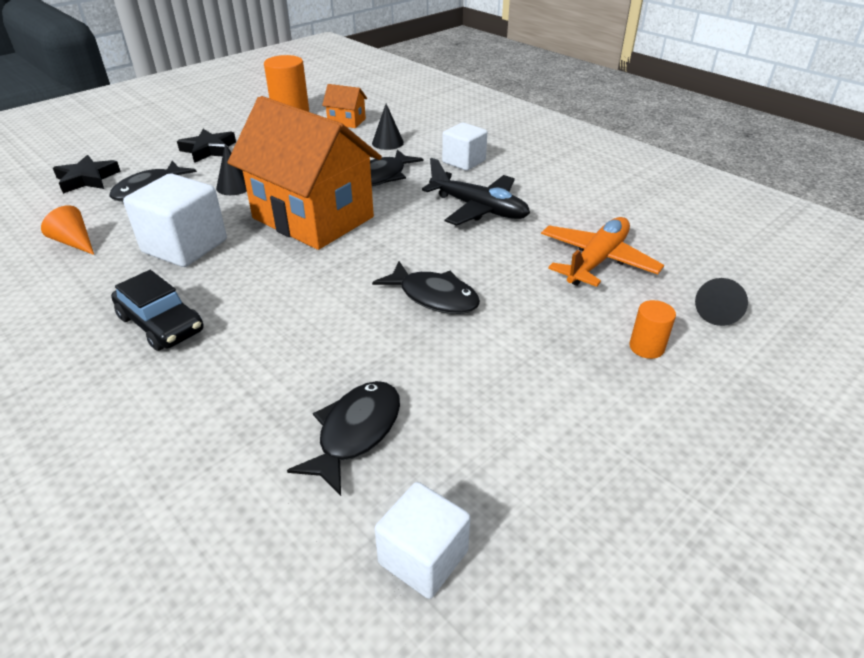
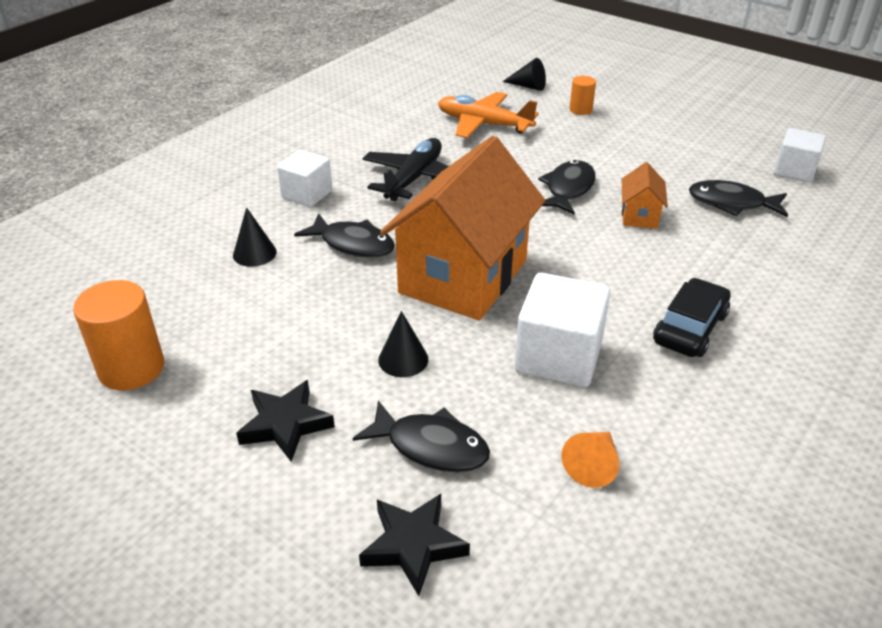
camera: 100 degrees left, 0 degrees up
(346, 121) = (176, 301): orange house -> orange house (639, 215)

